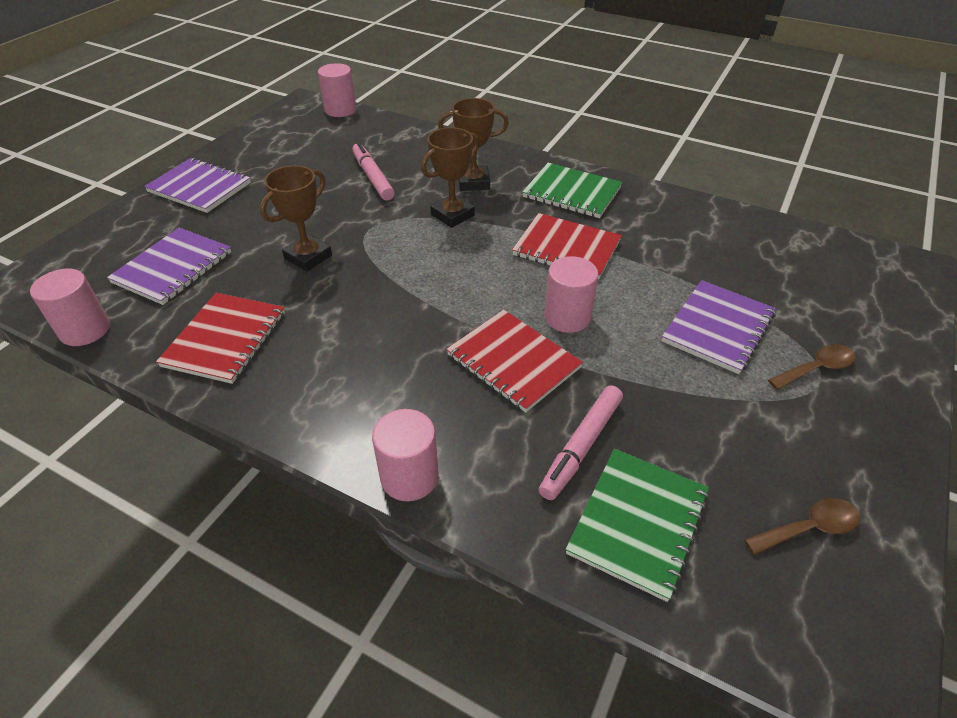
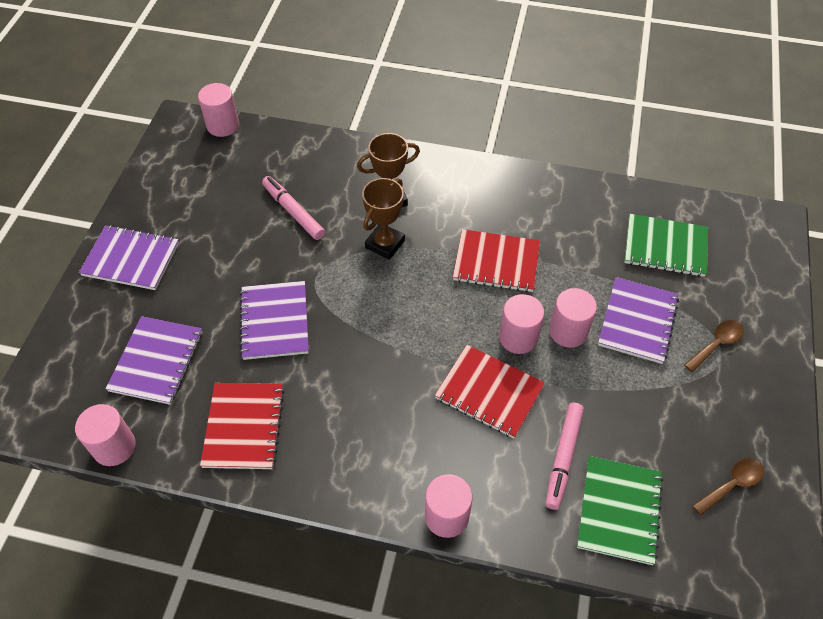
camera: 15 degrees left, 10 degrees up
(308, 257) = (275, 321): brown trophy -> purple notebook
(572, 193) = (482, 194): green notebook -> green notebook (665, 247)
(629, 322) = (568, 331): none -> pink cylinder

